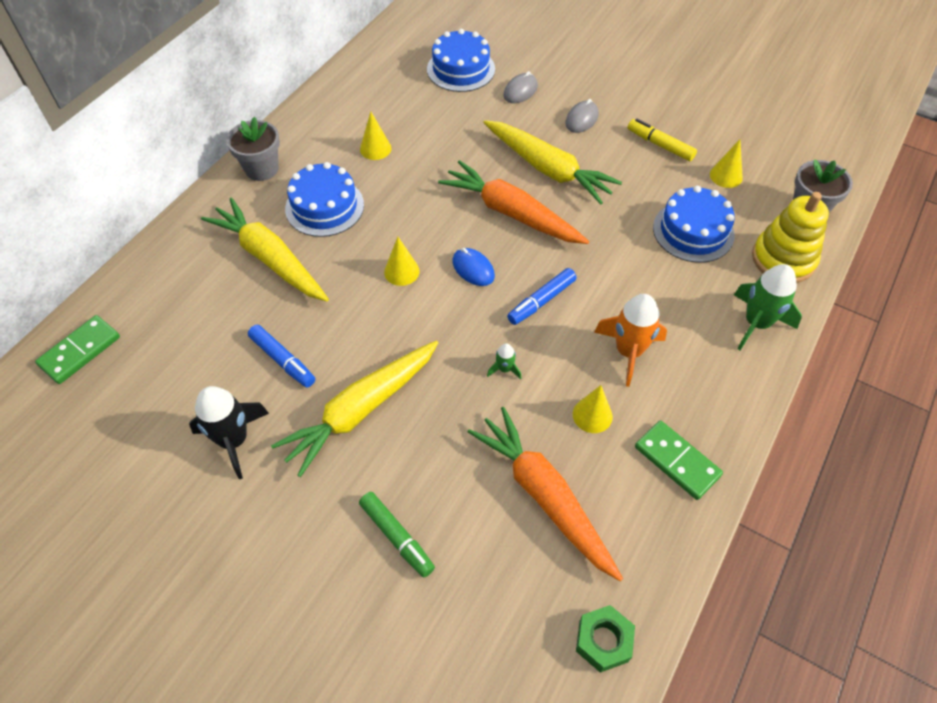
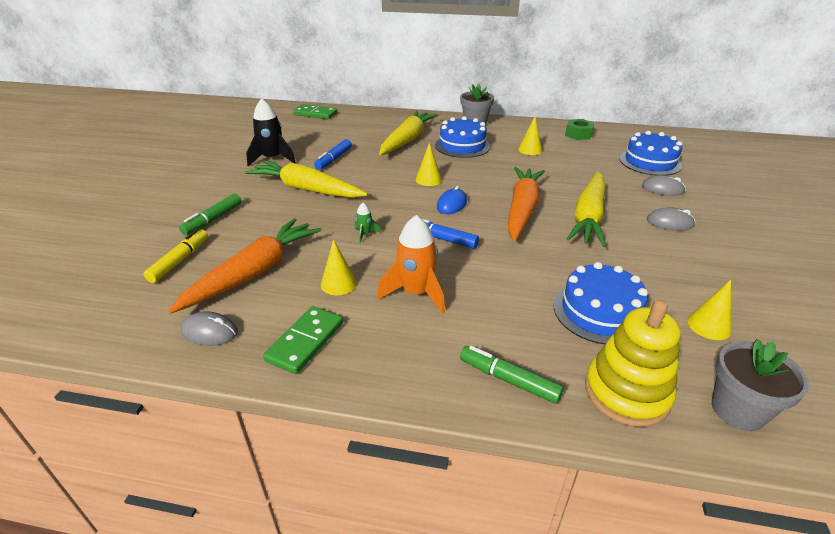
camera: 70 degrees right, 20 degrees down
(603, 641) = (124, 324): green nut -> green nut (578, 134)
(640, 549) = (209, 332): none -> grey mouse
(660, 145) = (696, 272): yellow marker -> yellow marker (180, 261)
(756, 323) = (508, 379): green rocket -> green marker

